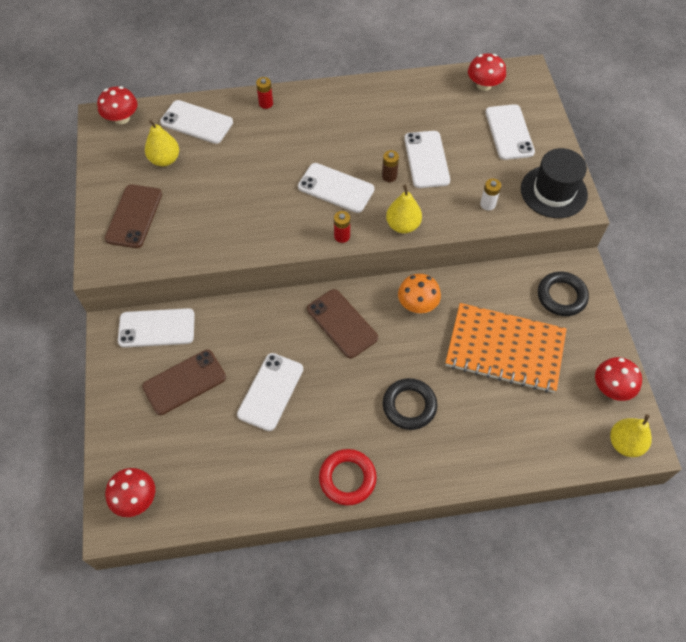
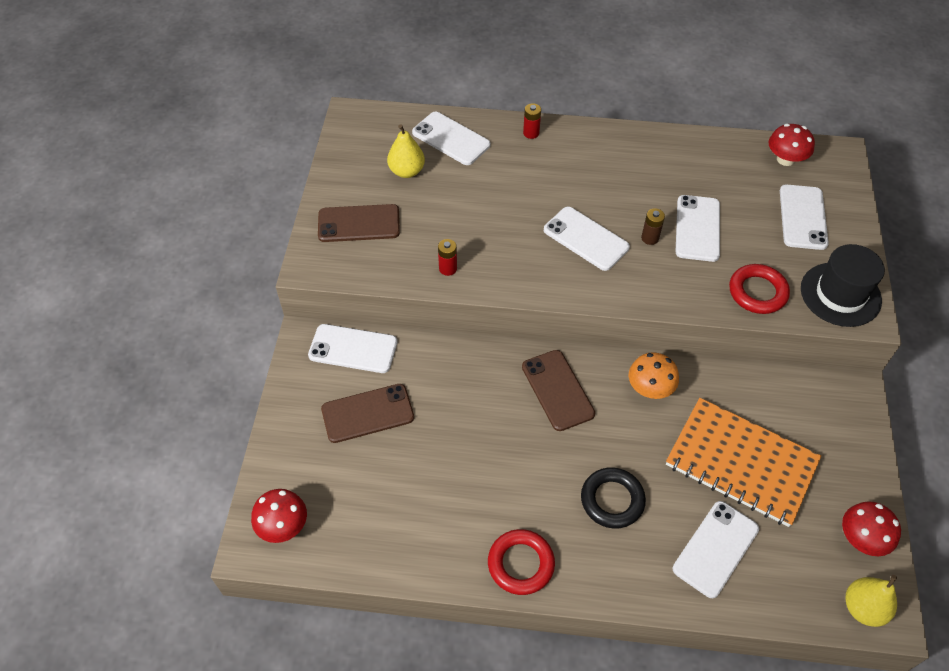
camera: 15 degrees right, 5 degrees down
(122, 118) = (373, 119): red mushroom -> none
(134, 216) = (359, 223): brown phone -> brown phone turned 60 degrees clockwise
(270, 391) = (459, 446): white phone -> white phone (715, 549)
(342, 236) = (579, 292): red battery -> red battery (448, 268)
(403, 225) = (652, 295): yellow pear -> none
(487, 204) = (757, 292): white battery -> red ring
(561, 296) = (824, 418): black ring -> none

